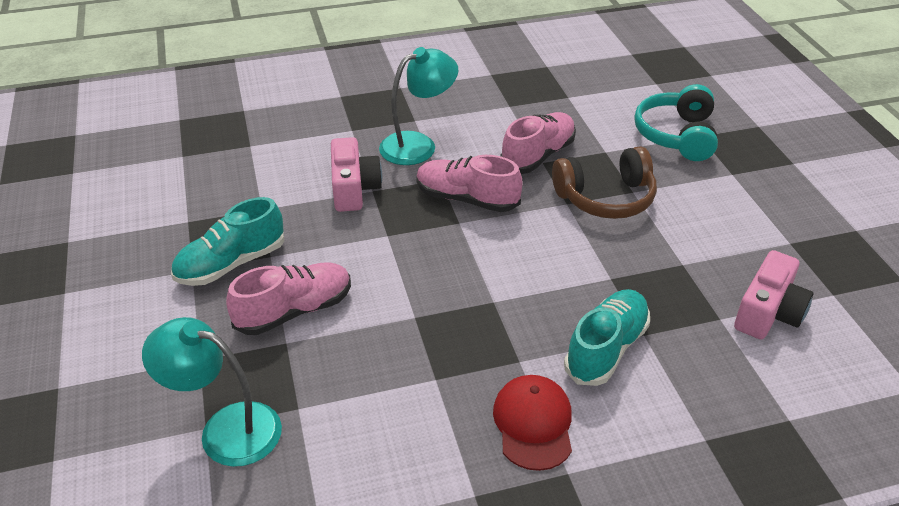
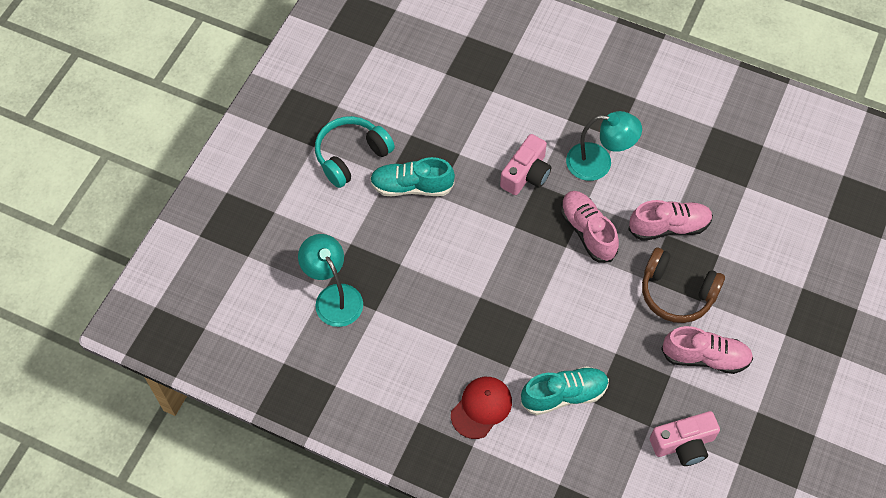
camera: 40 degrees right, 20 degrees up
(294, 311) = (420, 246): pink shoe -> pink shoe (705, 357)
(676, 135) = (785, 276): turquoise headphones -> turquoise headphones (351, 156)

